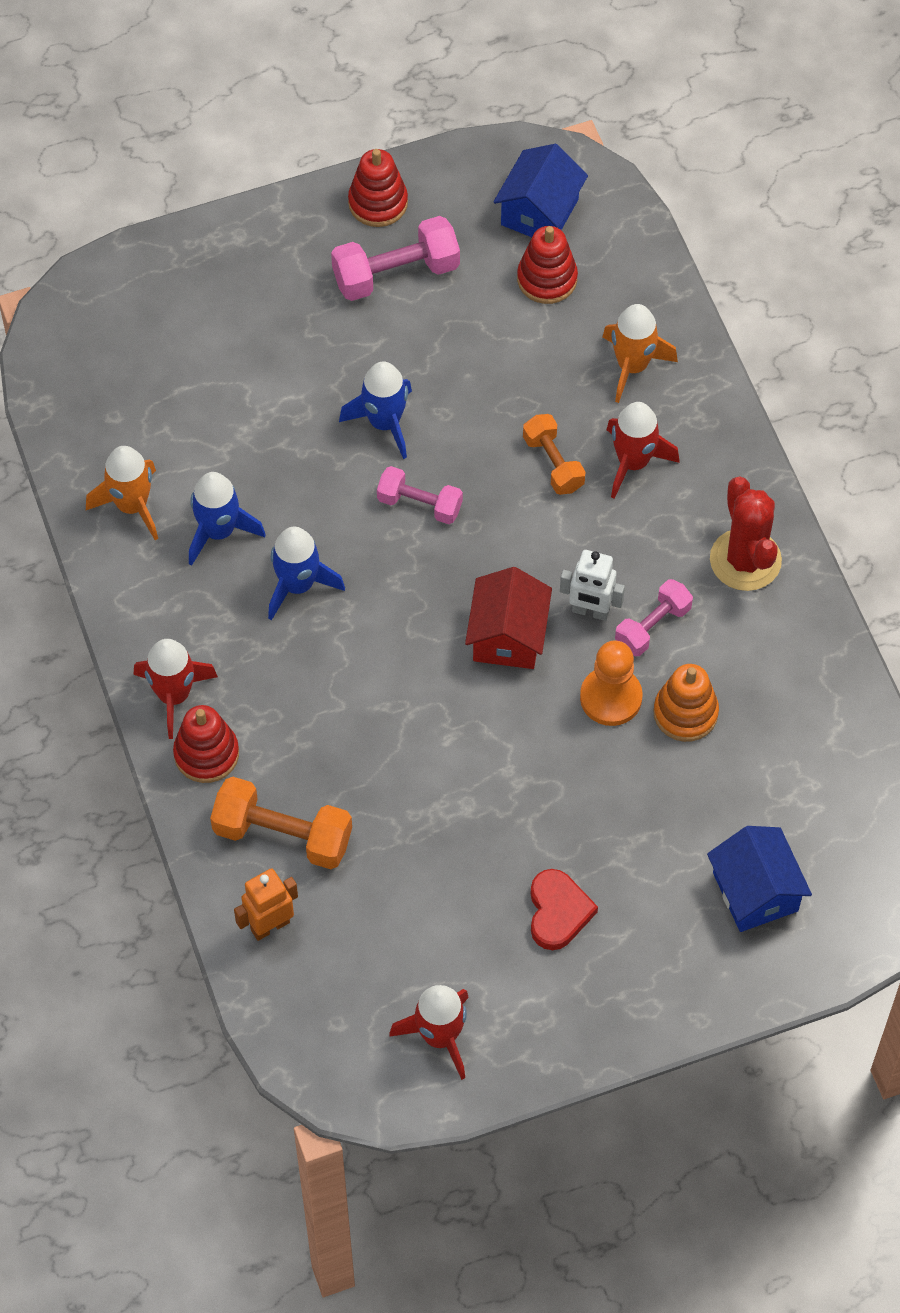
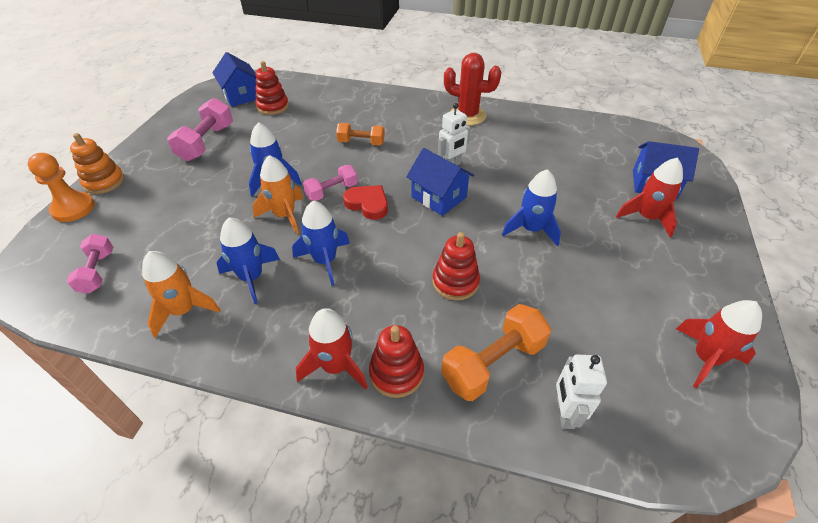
camera: 55 degrees left, 15 degrees down
(270, 925) = (564, 413): orange robot -> white robot
(378, 203) = (166, 132): red stacking toy -> red stacking toy (455, 282)
(508, 636) = (439, 197): red house -> blue house
(526, 777) = (531, 229): none -> blue rocket
(558, 912) = (631, 257): red heart -> red heart (368, 204)
(611, 697) = (505, 180): orange pawn -> orange pawn (73, 208)
(632, 366) = (342, 104): orange rocket -> orange rocket (284, 215)
(633, 462) = (387, 122): red rocket -> red rocket (647, 218)
(652, 626) = (477, 152): pink dumbbell -> pink dumbbell (97, 272)
(685, 713) = (533, 162): orange stacking toy -> orange stacking toy (104, 182)

